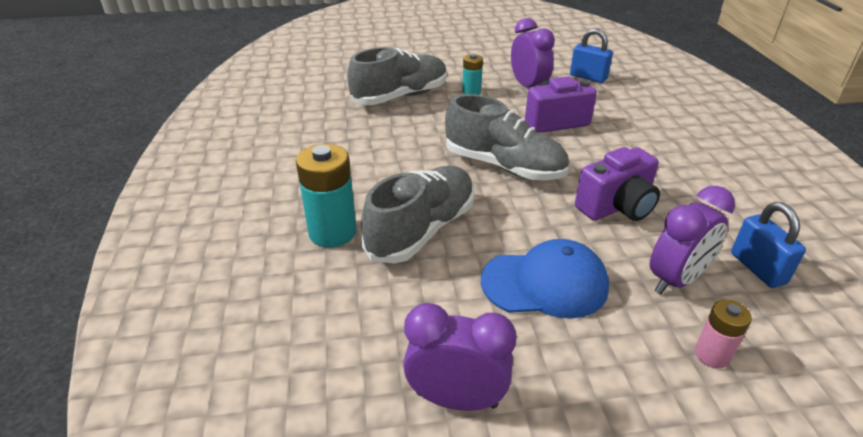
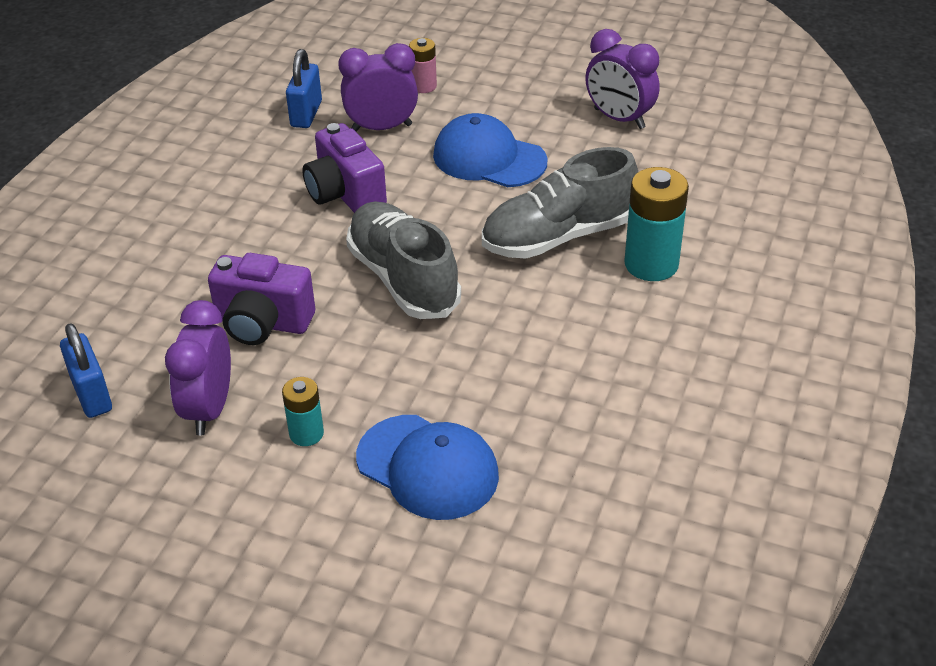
camera: 150 degrees left, 5 degrees up
(400, 96) = (428, 467): grey shoe -> blue cap
(616, 207) = (345, 194): purple camera -> purple camera turned 120 degrees counterclockwise

